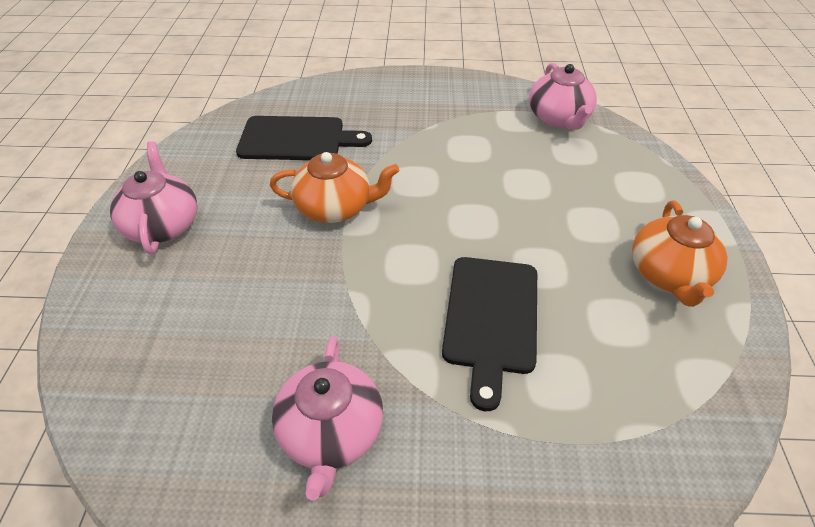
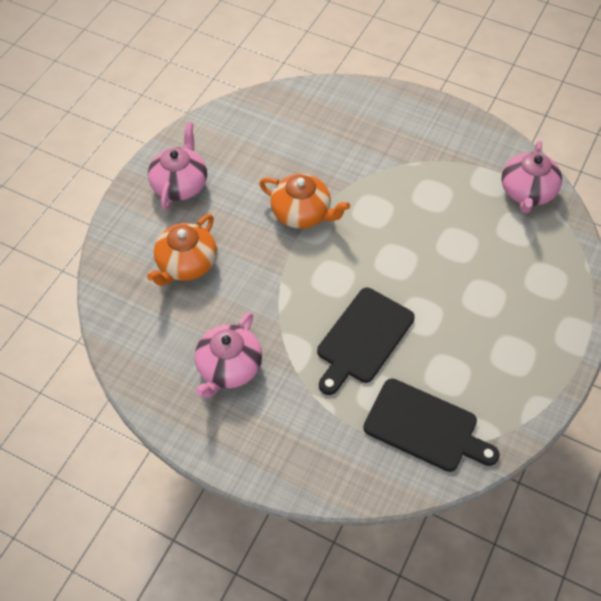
camera: 25 degrees right, 10 degrees up
(297, 139) = (302, 139): black cutting board -> black cutting board (425, 427)
(669, 275) = (510, 358): orange teapot -> orange teapot (186, 264)

